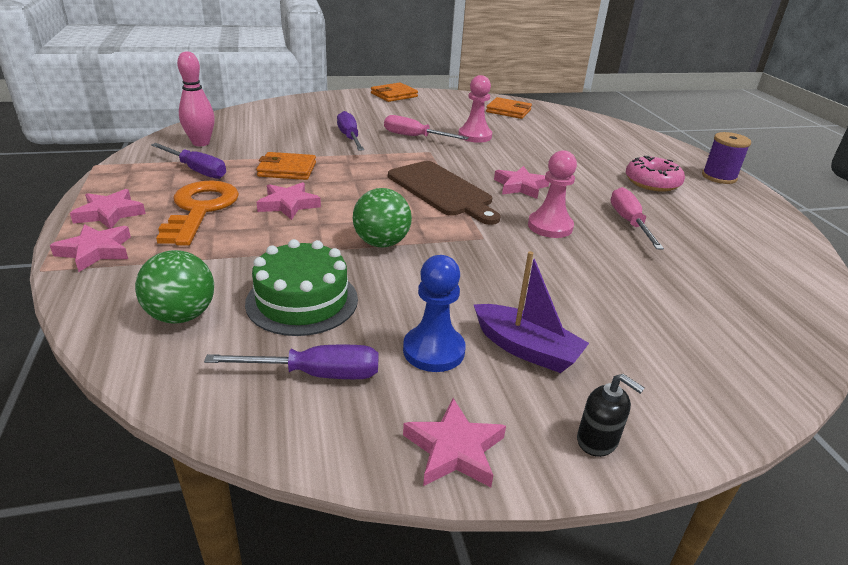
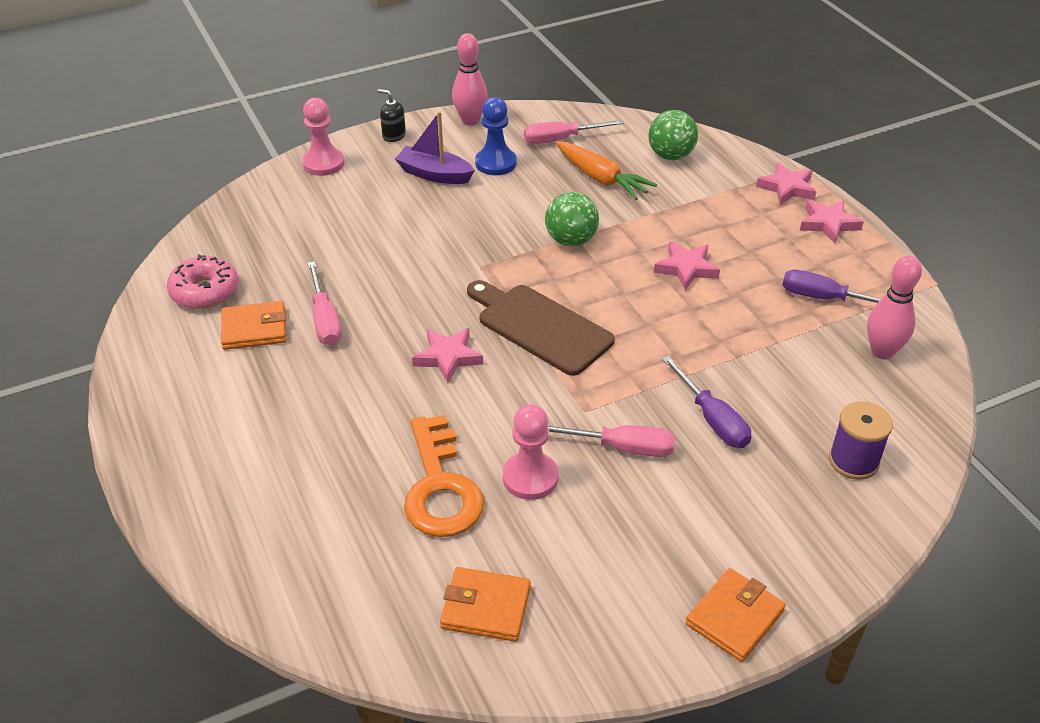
camera: 170 degrees right, 10 degrees up
(200, 210) = (759, 244): orange key -> orange key (440, 487)
(287, 169) = (734, 323): orange wallet -> orange wallet (254, 329)
(302, 301) = (601, 179): green cake -> orange carrot
(315, 374) = (561, 139): purple screwdriver -> pink screwdriver
(454, 449) = (470, 121): pink star -> pink bowling pin
(550, 226) = (413, 295): pink pawn -> pink pawn (323, 163)
(652, 182) = (269, 409): pink donut -> pink donut (205, 291)
(719, 177) = (159, 449): purple spool -> purple spool (853, 461)

